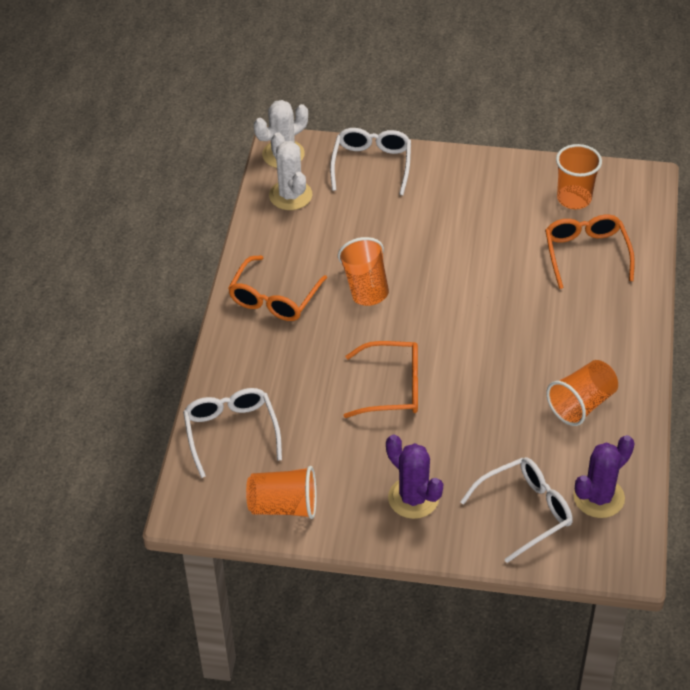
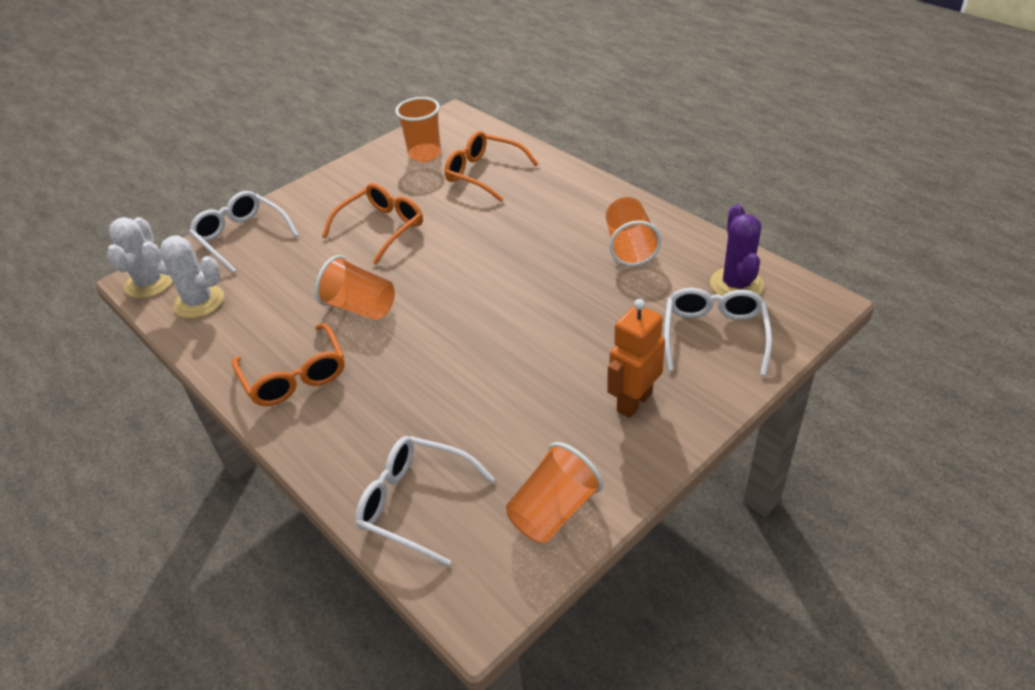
camera: 50 degrees left, 5 degrees down
(392, 388) = (492, 349): orange glasses -> orange glasses (381, 228)
(413, 498) = (634, 402): purple cactus -> orange robot

